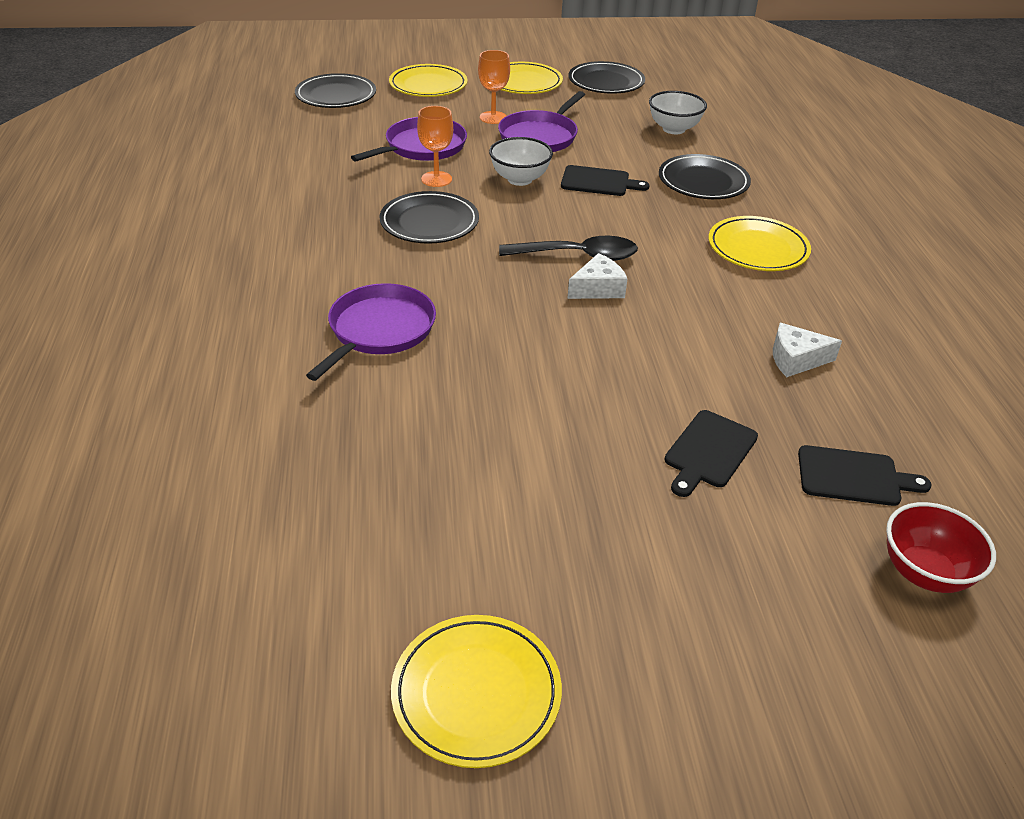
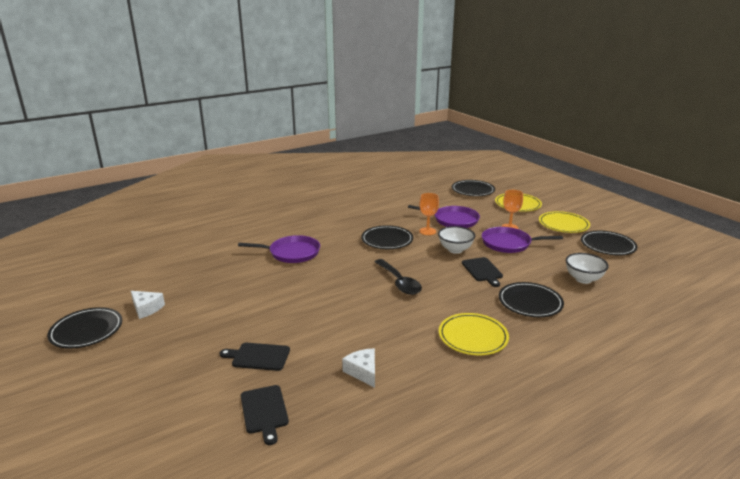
camera: 65 degrees right, 15 degrees down
(476, 693) = (86, 331): yellow plate -> black plate
(598, 288) = (374, 295): white cheese -> white cheese (146, 309)
(924, 572) = (194, 450): red bowl -> none

